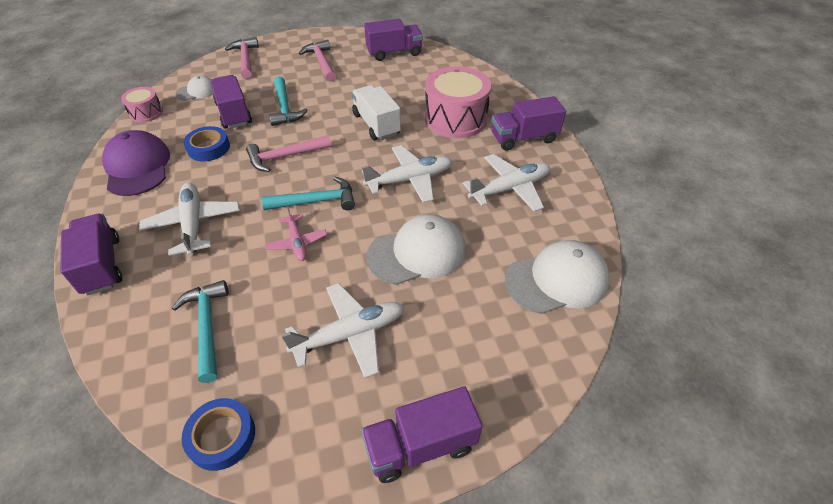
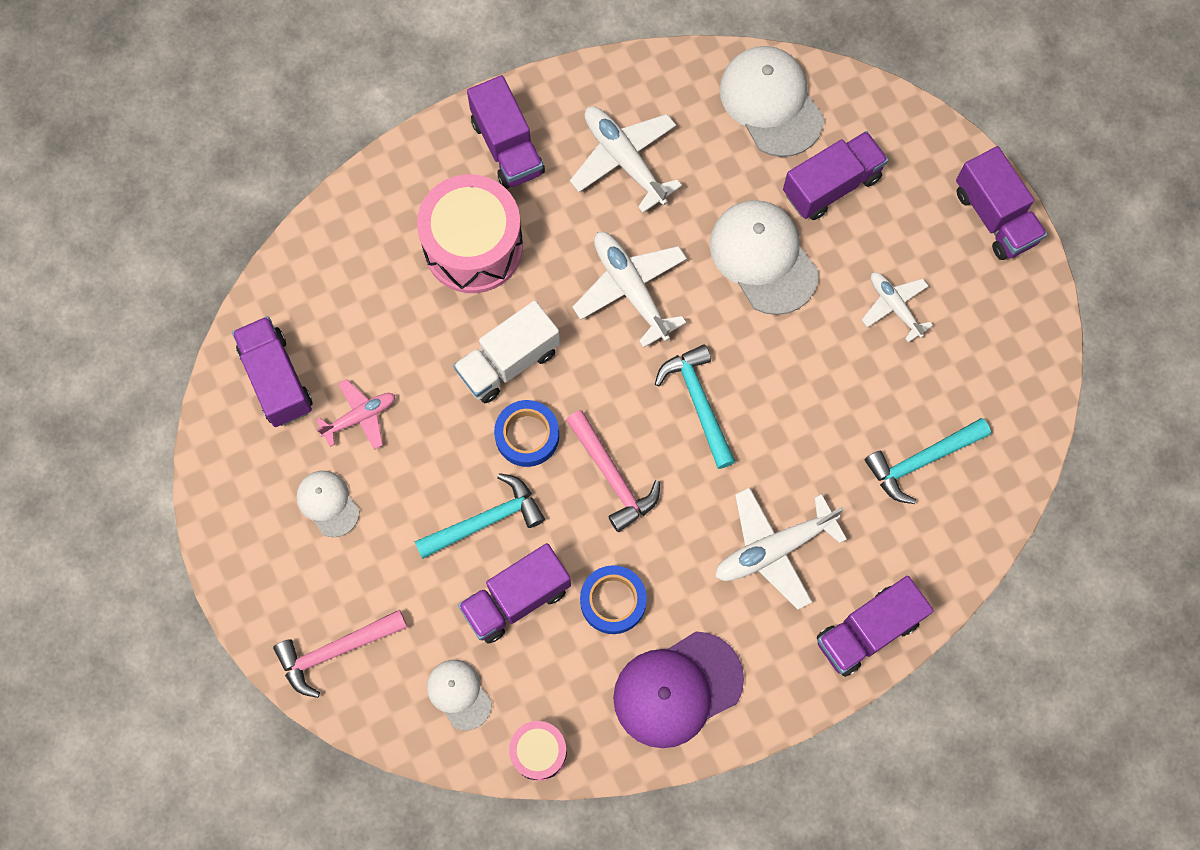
camera: 100 degrees left, 25 degrees up
(222, 437) = (1033, 394): blue tape -> blue tape (527, 435)
(297, 242) = (777, 403): pink plane -> pink plane (360, 417)
(321, 62) = (328, 503): pink hammer -> white cap
(350, 334) = (894, 306): white plane -> white plane, size x0.62
(474, 309) = (831, 185): none -> purple truck

